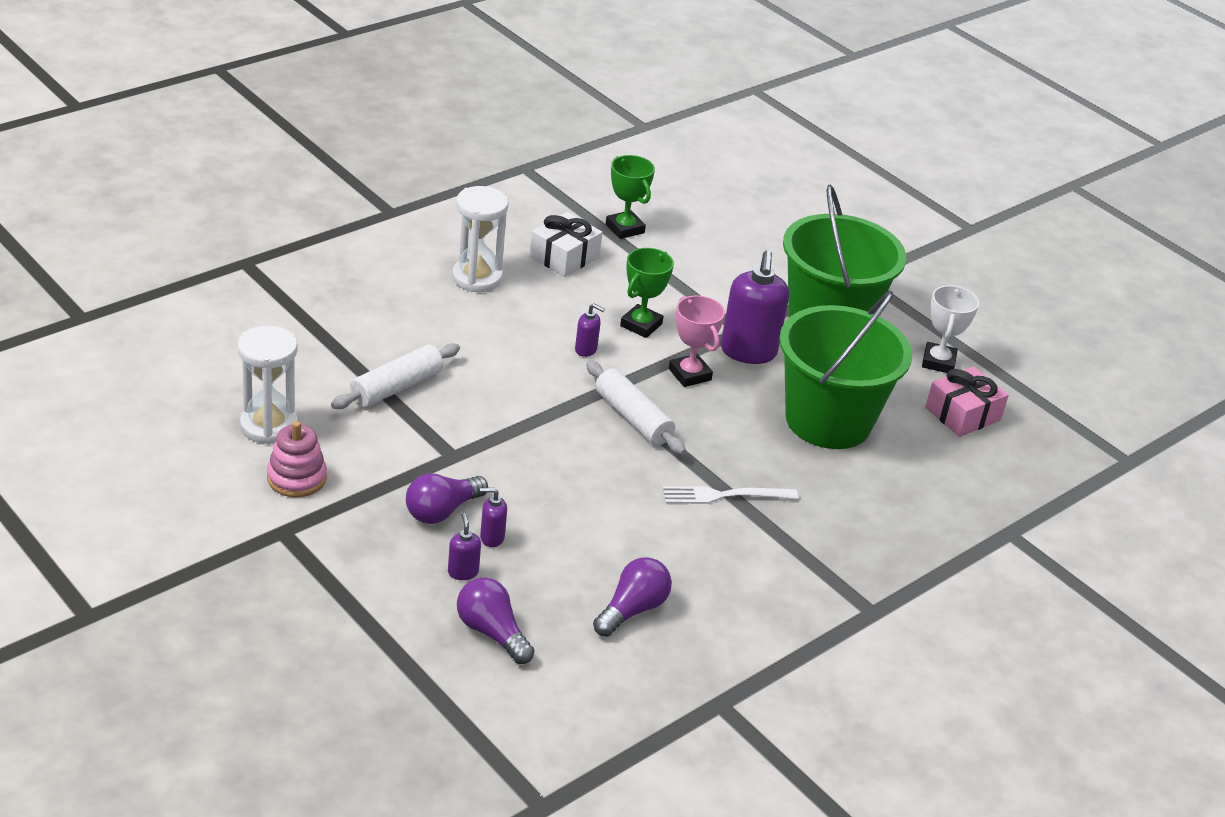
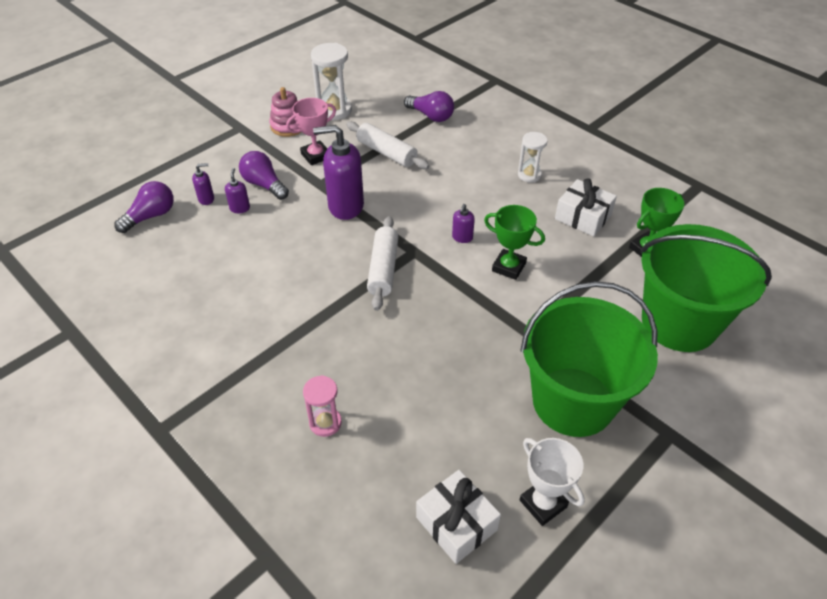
camera: 90 degrees right, 10 degrees up
(477, 278) = (529, 175): white hourglass -> white hourglass, size x0.62
(632, 610) = (168, 280): purple light bulb -> purple light bulb (431, 116)
(633, 418) = (383, 269): white rolling pin -> white rolling pin turned 45 degrees counterclockwise
(690, 374) = (451, 300): pink trophy -> pink trophy (316, 156)
(724, 495) = (298, 327): white fork -> none
(748, 352) = (498, 339): purple soap dispenser -> purple soap dispenser (345, 206)
(828, 421) = (413, 400): green bucket -> green bucket (679, 322)
(858, 484) = (325, 423): none -> pink hourglass
(938, 362) = (543, 503): white trophy -> white trophy turned 45 degrees clockwise
(962, 414) = (456, 523): pink gift -> white gift

